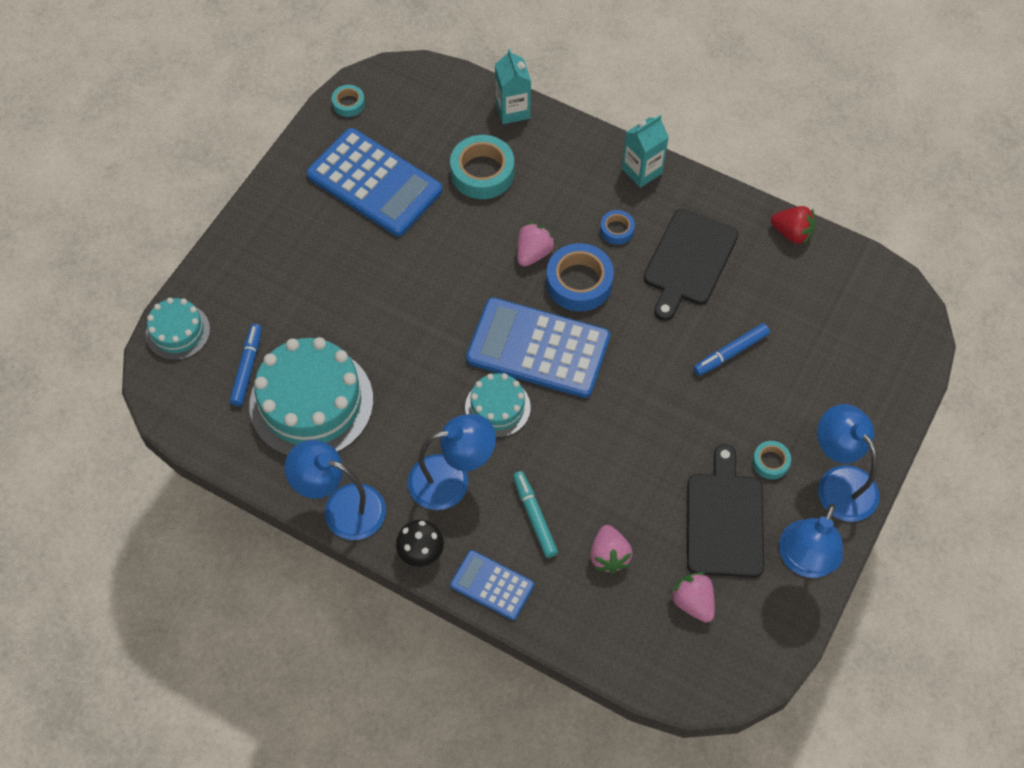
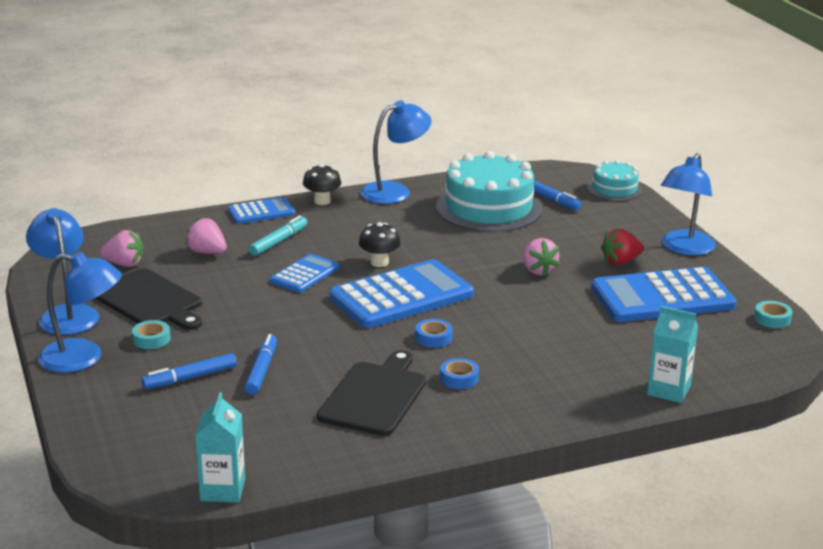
camera: 130 degrees right, 35 degrees down
(451, 479) = (353, 227): blue lamp -> blue lamp (684, 249)
(482, 172) = (611, 345): turquoise tape -> none
(497, 407) = (379, 262): turquoise cake -> black mushroom
(533, 253) = (492, 331): pink strawberry -> pink strawberry (538, 270)
(534, 516) = (279, 241): turquoise marker -> turquoise marker turned 75 degrees counterclockwise
(571, 445) = (304, 274): none -> blue calculator
(579, 282) = (433, 338): blue tape -> blue tape, size x0.52
(642, 171) = (505, 422): turquoise carton -> turquoise carton (223, 490)
(688, 261) = (375, 396): black cutting board -> black cutting board turned 45 degrees clockwise
(786, 388) = (190, 378): none -> blue marker
(792, 233) = (318, 466): red strawberry -> red strawberry (620, 262)

